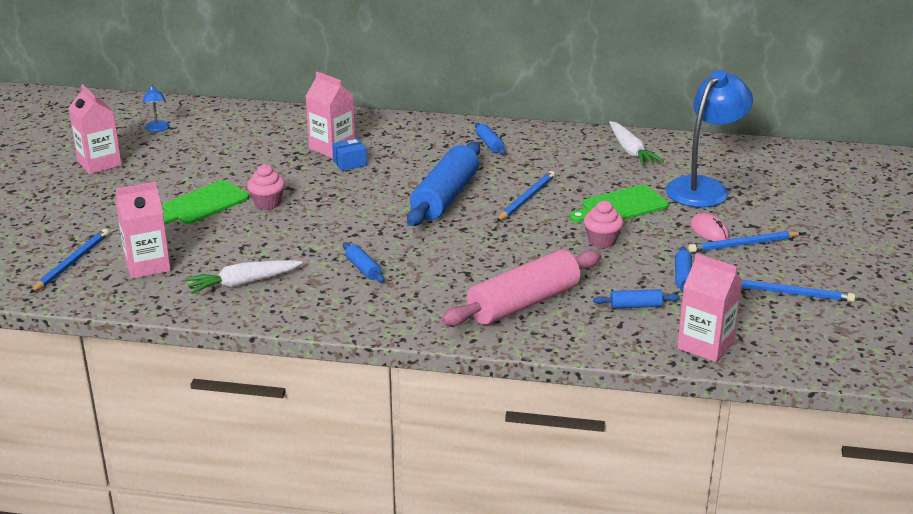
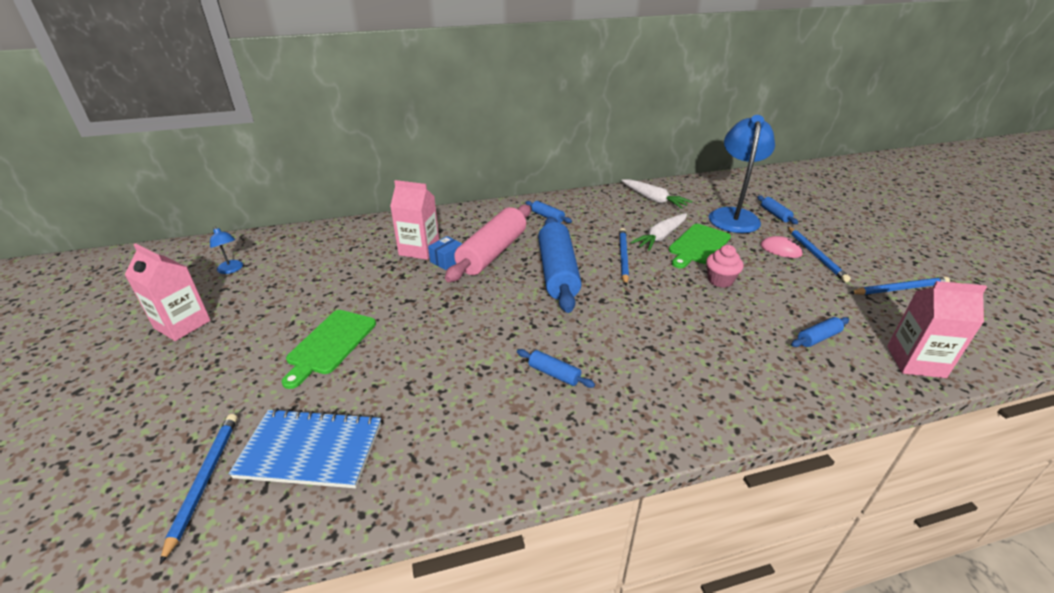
camera: 25 degrees left, 5 degrees up
(147, 265) = (310, 450): pink carton -> blue notebook
(243, 283) = (443, 437): white carrot -> white carrot (661, 237)
(267, 203) = (399, 323): pink cupcake -> none
(523, 303) = (732, 366): pink rolling pin -> pink rolling pin (492, 253)
(682, 276) = (813, 296): blue rolling pin -> blue rolling pin (775, 214)
(743, 245) = (816, 255): blue pencil -> blue pencil turned 60 degrees counterclockwise

